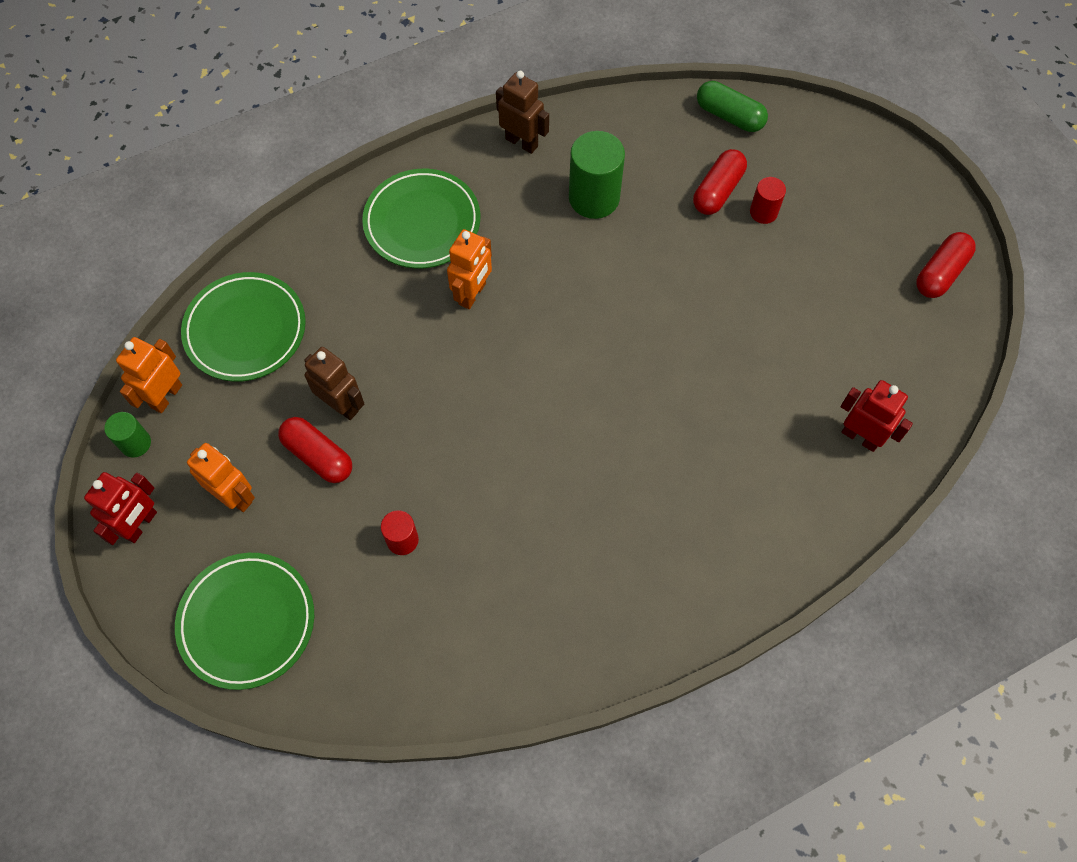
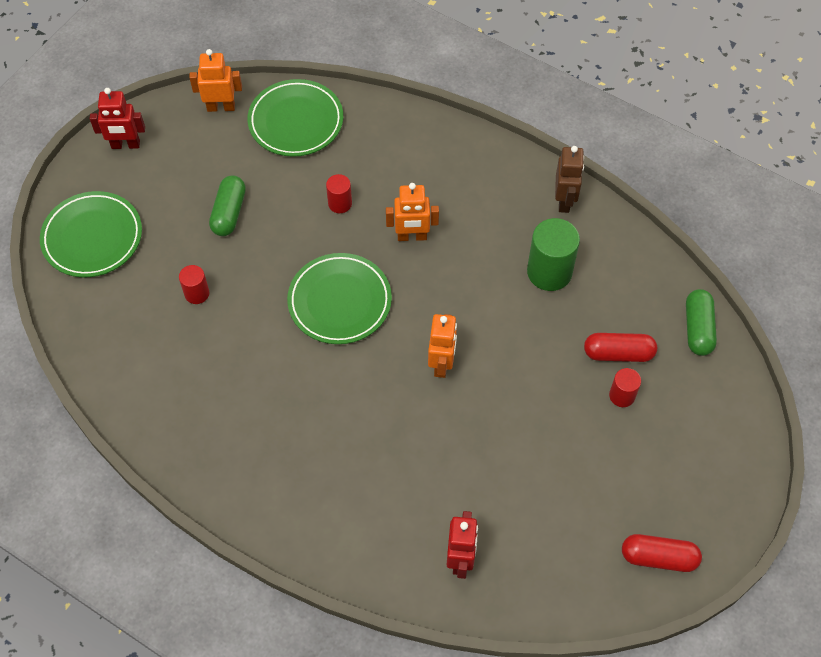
camera: 60 degrees right, 5 degrees down
(135, 443) = (178, 110): green cylinder -> none
(234, 496) = (173, 183): orange robot -> orange robot (441, 364)
(318, 456) = (229, 213): red capsule -> green capsule
(341, 405) = (274, 205): brown robot -> none
(384, 340) = (340, 203): none -> red cylinder
(422, 222) = (449, 175): green plate -> green plate (339, 301)

